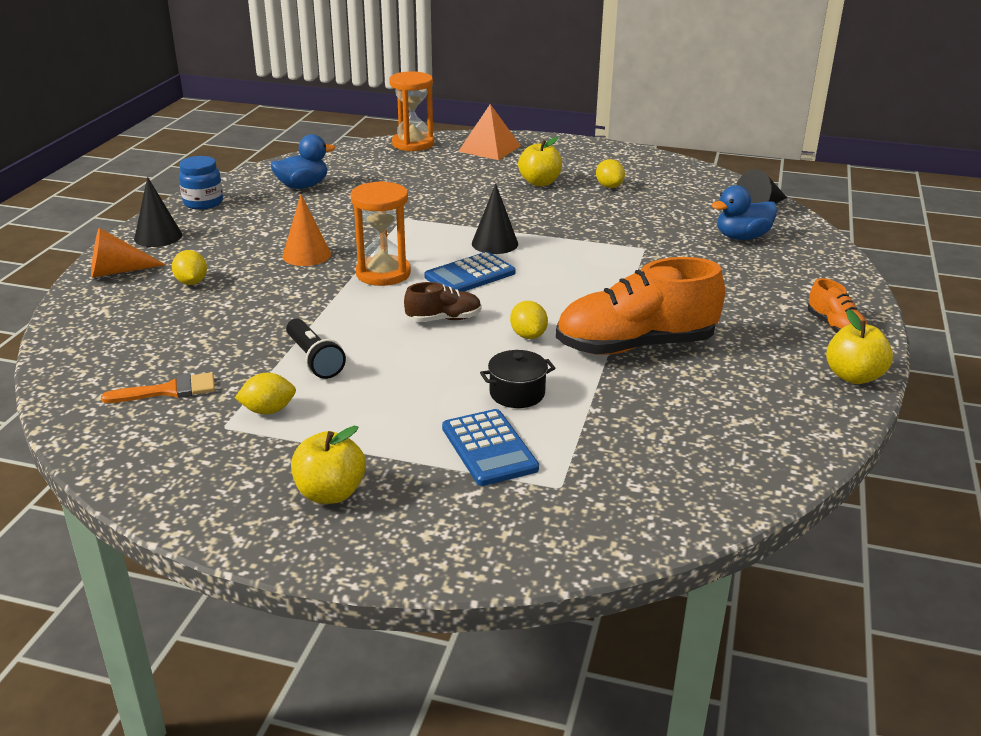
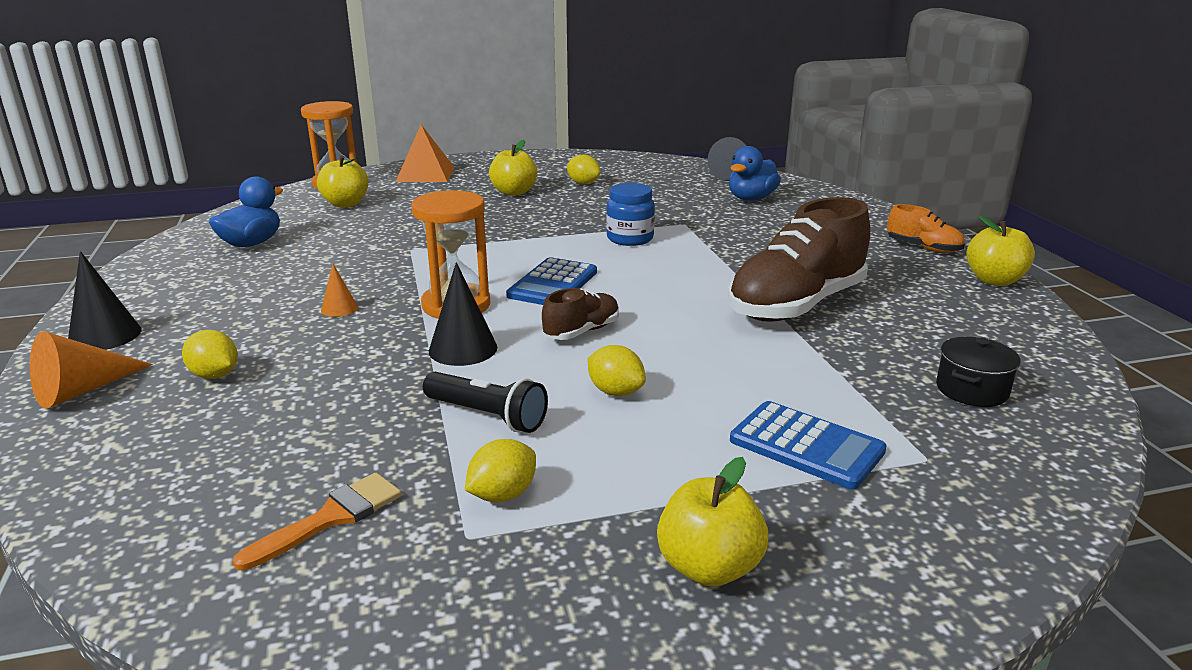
camera: 30 degrees left, 5 degrees down
(203, 203) = (133, 285): blue jar -> blue jar (630, 239)
(306, 255) = (339, 309): orange cone -> orange cone, size x0.58
(399, 165) = (346, 204): none -> yellow apple
(495, 243) = (540, 251): black cone -> black cone (463, 349)
(517, 393) = (754, 381): black pot -> black pot (971, 390)
(528, 335) = (687, 323): yellow lemon -> yellow lemon (615, 392)
(635, 346) = (796, 305): orange shoe -> brown shoe

